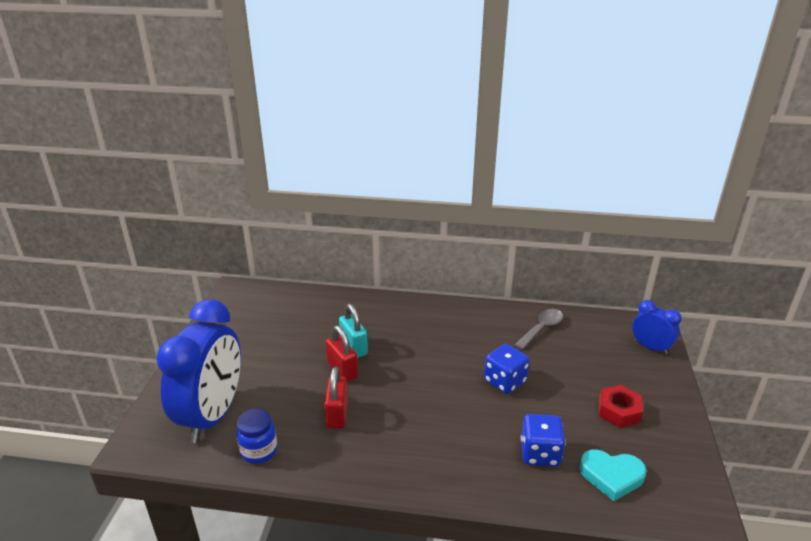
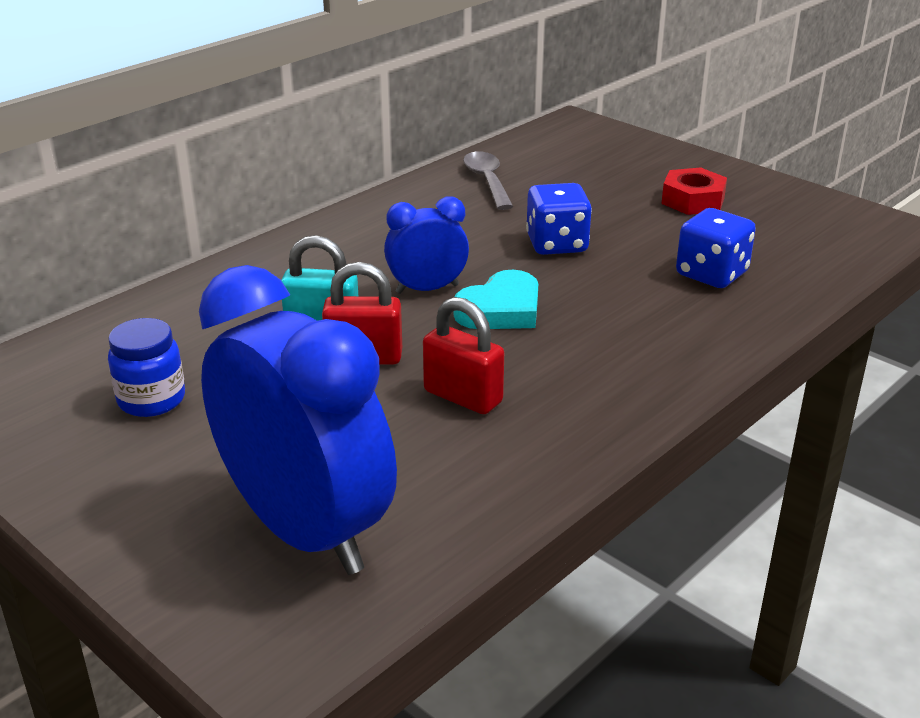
camera: 55 degrees left, 0 degrees up
(259, 451) = (460, 503): blue jar -> blue jar (151, 400)
(611, 476) = (789, 248): turquoise heart -> turquoise heart (501, 310)
(650, 347) = (610, 139): blue clock -> blue clock (427, 289)

